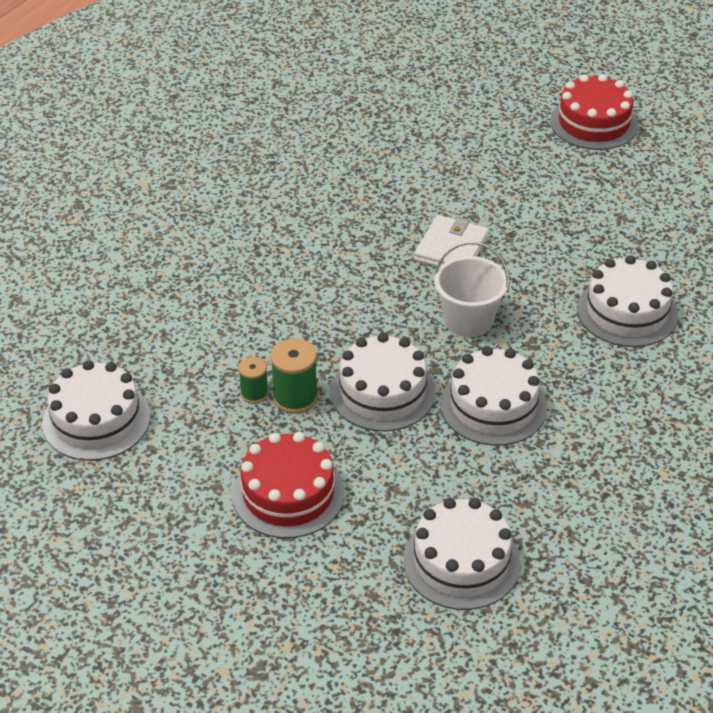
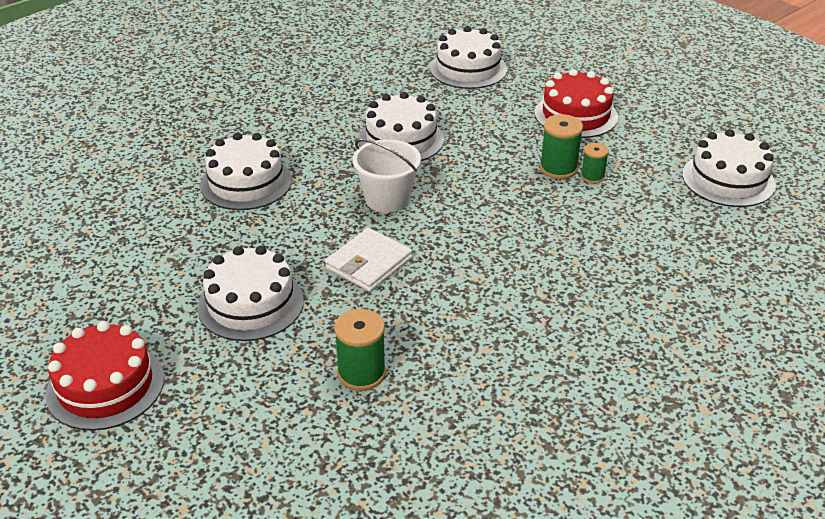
camera: 165 degrees left, 5 degrees down
(382, 392) = (485, 161): white cake -> white cake (251, 304)
(411, 162) = (361, 373): none -> green spool

